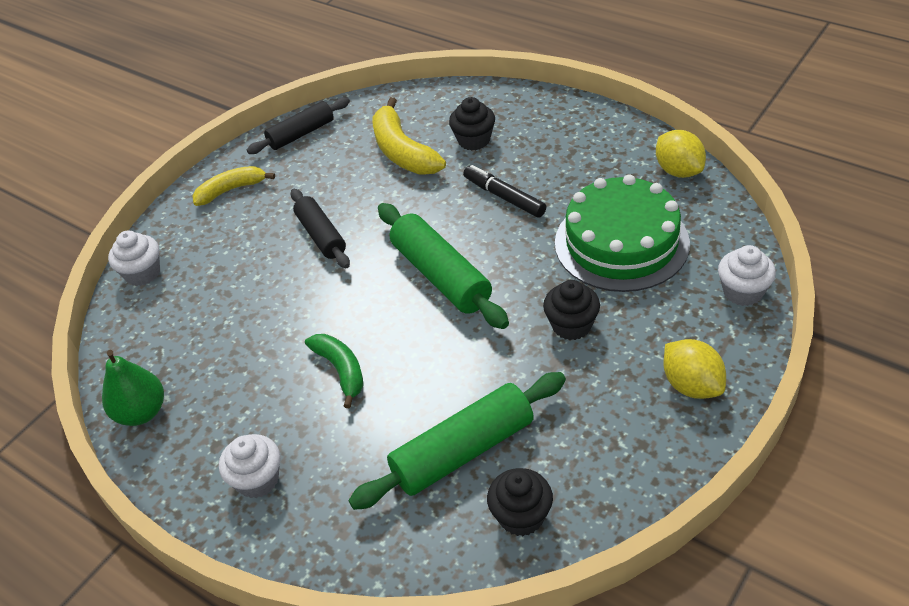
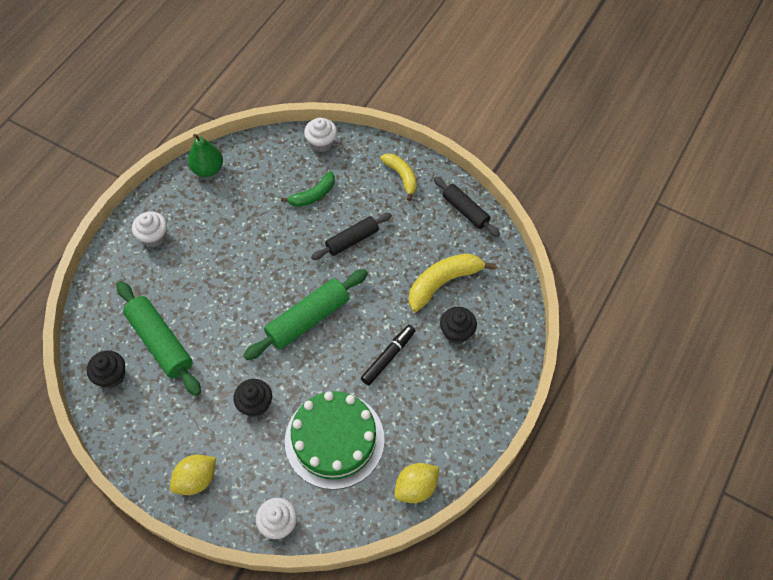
camera: 80 degrees right, 15 degrees up
(341, 370) = (229, 268): green banana -> green banana (313, 195)

